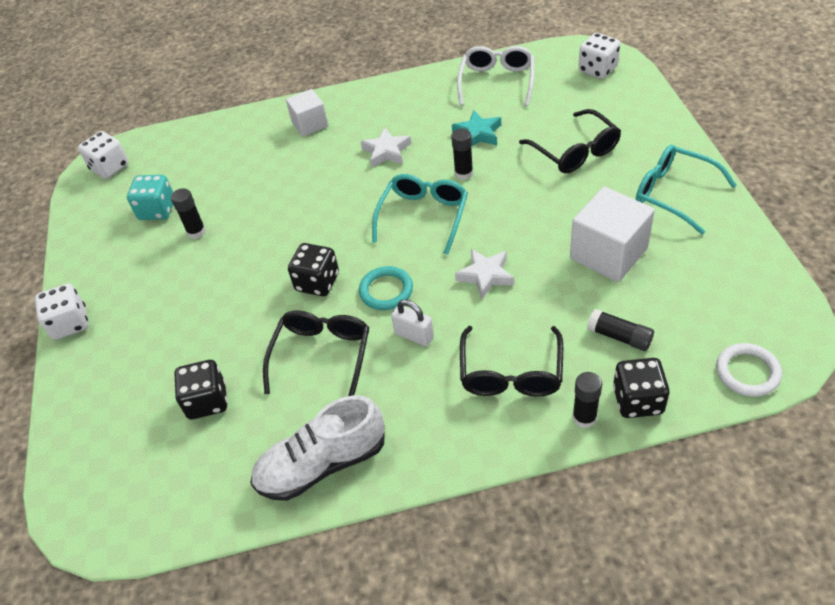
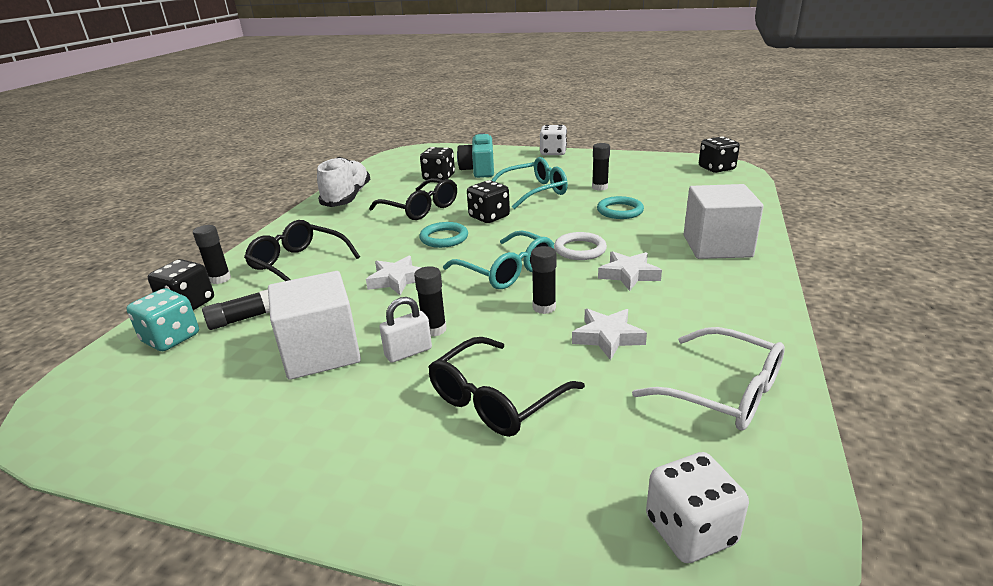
camera: 115 degrees right, 20 degrees down
(110, 167) = (716, 168): white dice -> black dice
(157, 210) = (642, 178): turquoise dice -> turquoise dice (171, 338)
(163, 371) = (479, 170): none -> turquoise camera
(258, 196) = (620, 211): none -> turquoise ring
(310, 124) = (717, 246): white cube -> white cube, size x1.61
(414, 335) = (387, 239): white padlock -> white padlock (408, 352)
(478, 134) = (607, 337): turquoise star -> white star
(534, 212) = (434, 329): none -> black glue stick
(575, 151) = (496, 399): black glasses -> black glasses turned 45 degrees counterclockwise
(674, 194) = (322, 448): turquoise glasses -> turquoise glasses (534, 191)
(747, 372) = (99, 369): white ring -> white ring (580, 249)

